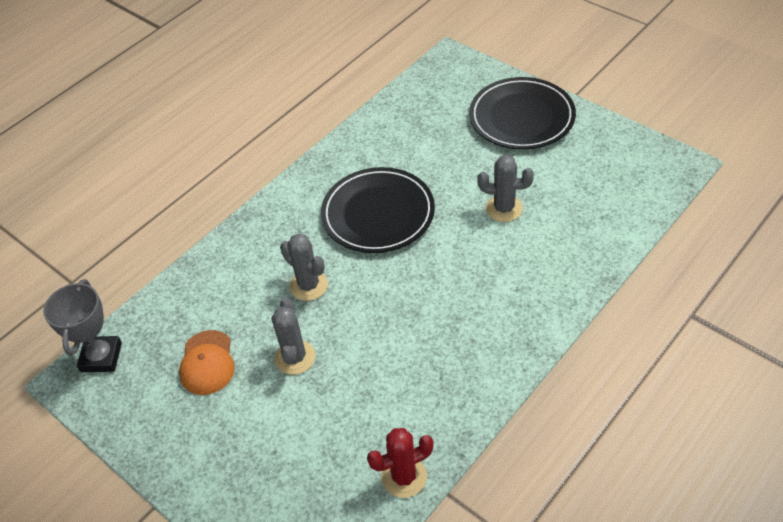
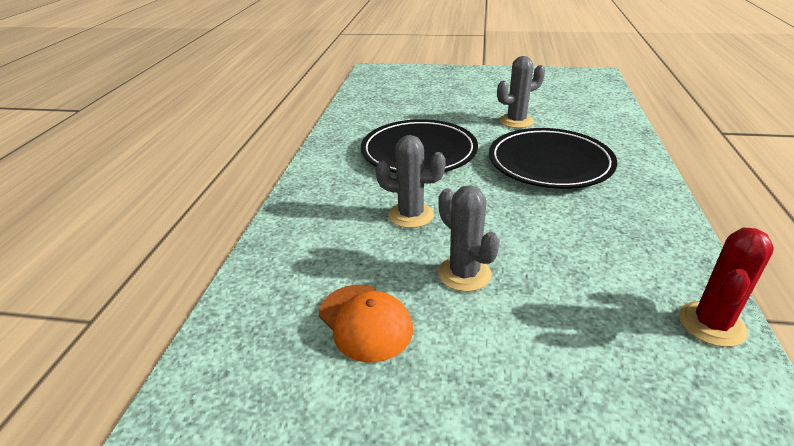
camera: 35 degrees left, 15 degrees down
(101, 357) = (201, 382): grey trophy -> none
(521, 117) = (463, 80): black plate -> black plate (550, 163)

